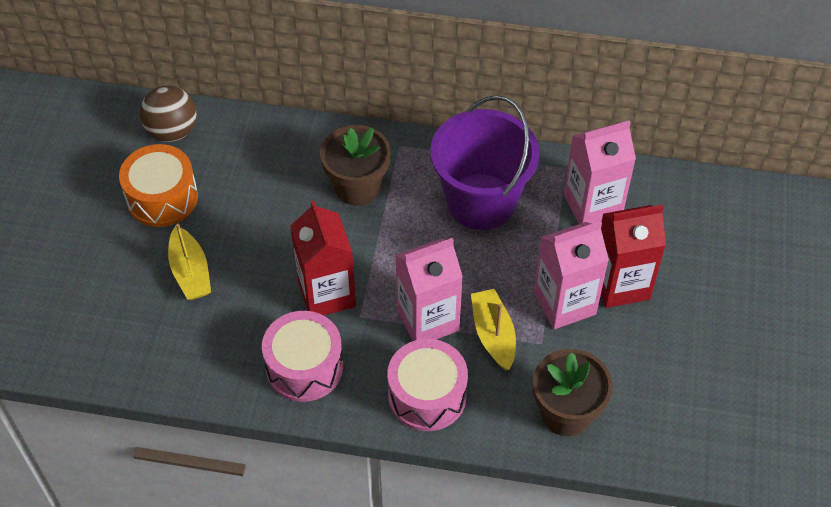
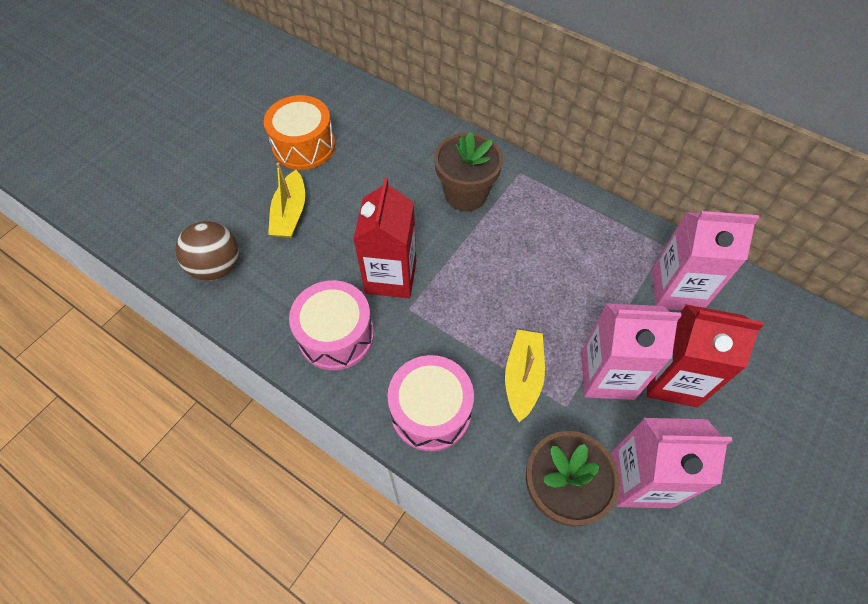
camera: 25 degrees right, 5 degrees up
(172, 131) = (342, 98): brown ball -> brown ball (217, 266)
(428, 320) = (468, 337): pink carton -> pink carton (640, 479)
(481, 201) = (570, 247): purple bucket -> none

